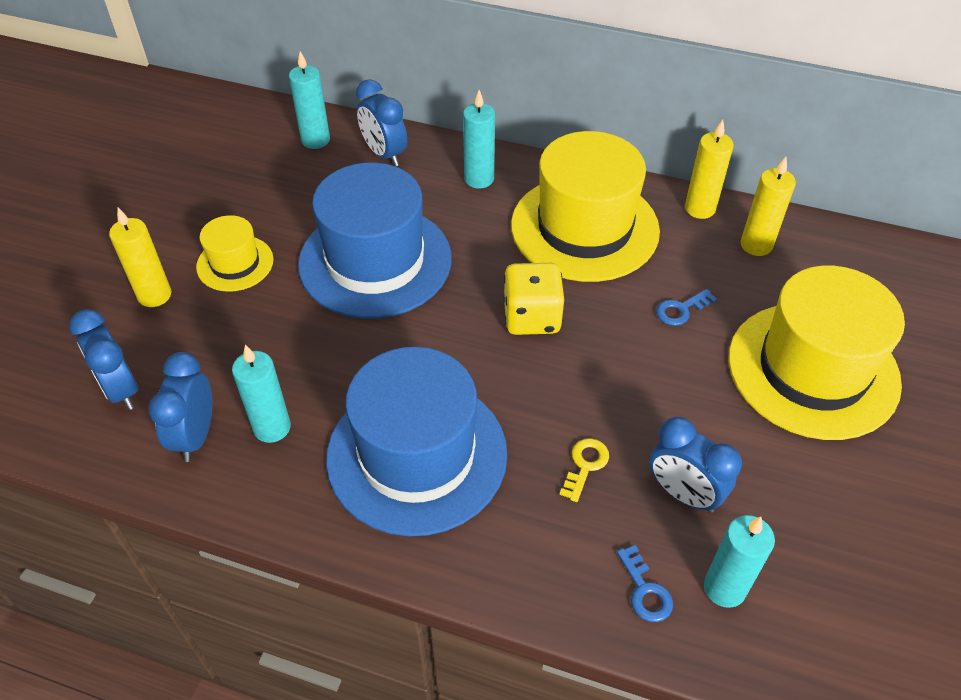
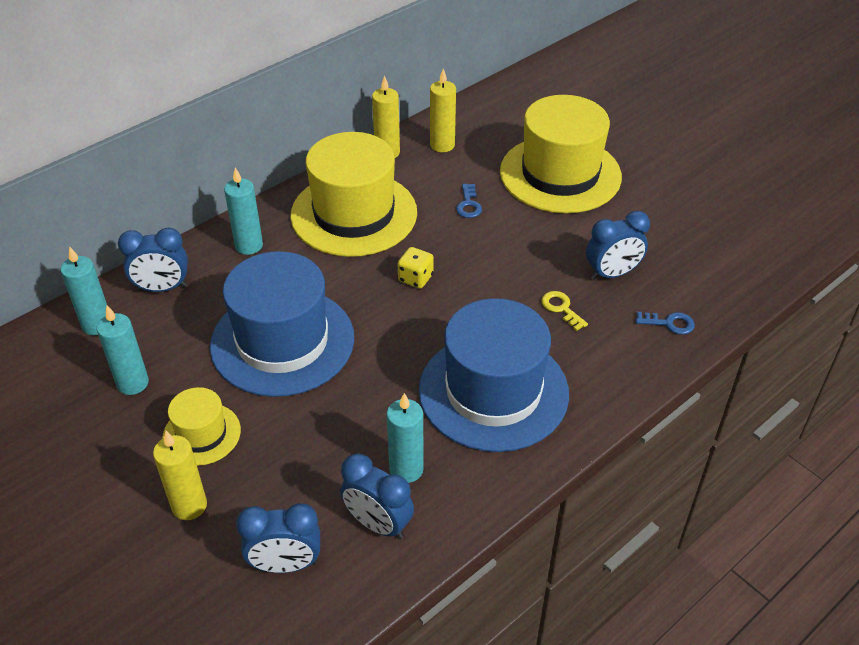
camera: 60 degrees left, 5 degrees down
(532, 317) = (415, 278): yellow dice -> yellow dice, size x0.63
(724, 588) = (687, 288): turquoise candle -> turquoise candle (133, 383)

